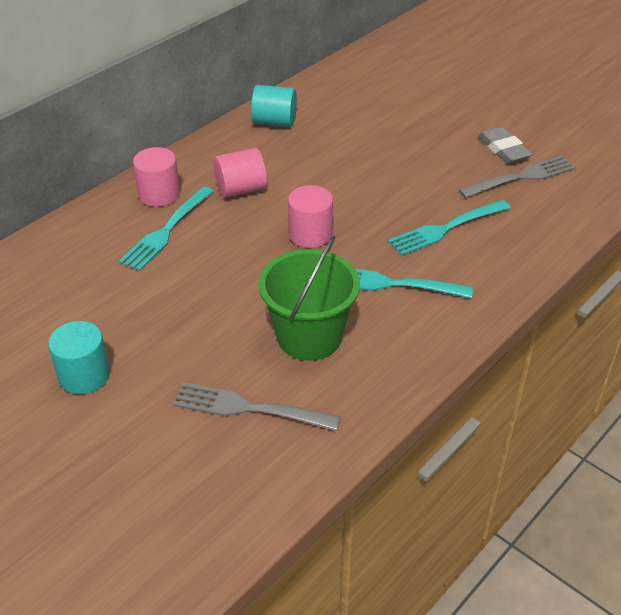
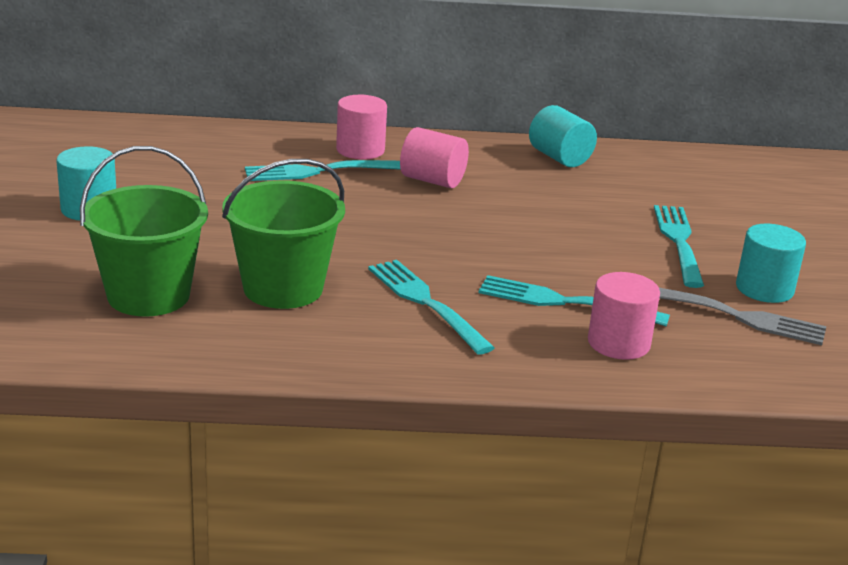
camera: 45 degrees right, 15 degrees down
(250, 408) = (148, 295): grey fork -> green bucket
(310, 234) = (428, 235): pink cylinder -> pink cylinder (618, 343)
(425, 145) = (679, 242): none -> turquoise fork
(503, 149) = (764, 289): grey eraser -> turquoise cylinder

